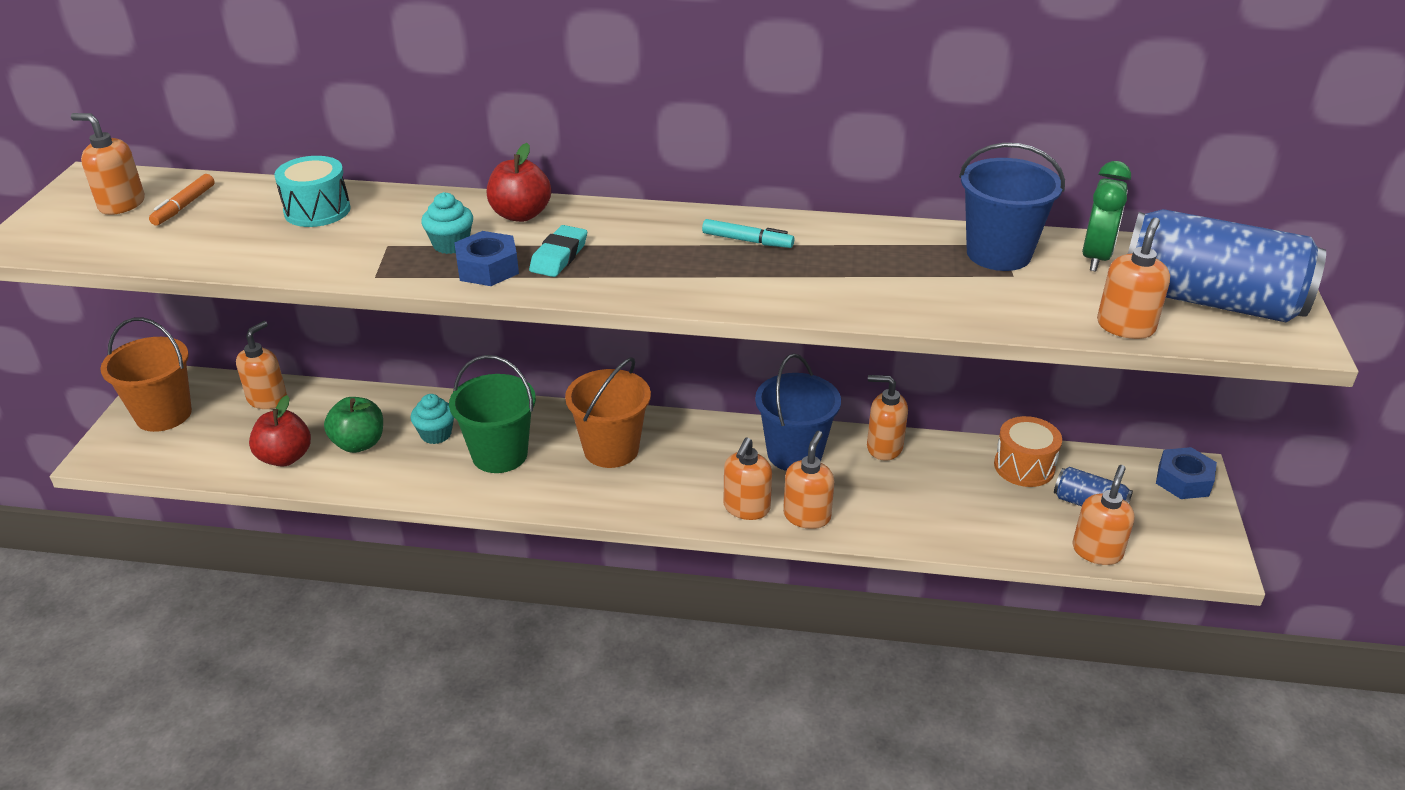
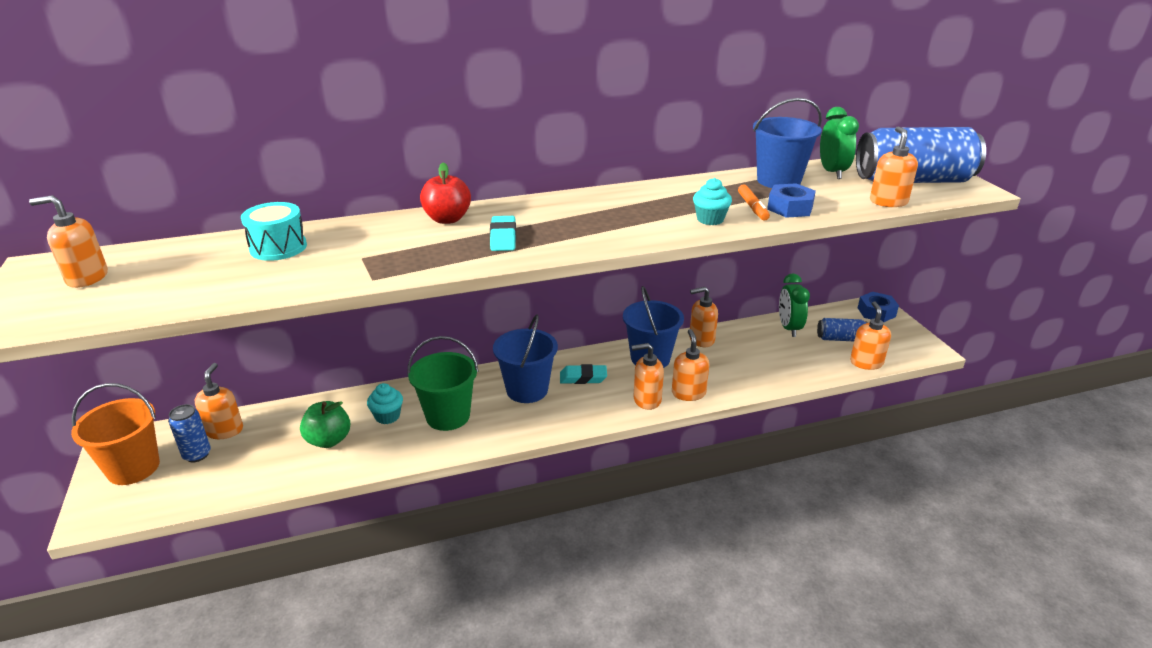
camera: 25 degrees left, 5 degrees down
(184, 206) = (151, 267): orange marker -> orange marker (752, 207)
(227, 419) = (197, 455): none -> blue can
(285, 457) = (271, 468): red apple -> none
(451, 245) = (413, 247): turquoise cupcake -> turquoise cupcake (710, 219)
(488, 268) = (457, 255): blue nut -> blue nut (790, 208)
(611, 449) = (527, 390): orange bucket -> blue bucket
(689, 454) = (583, 378): none -> turquoise eraser
(746, 508) = (646, 400): orange soap dispenser -> orange soap dispenser turned 90 degrees clockwise
(747, 241) = (622, 203): turquoise marker -> none
(1024, 466) = (789, 328): orange drum -> green clock

